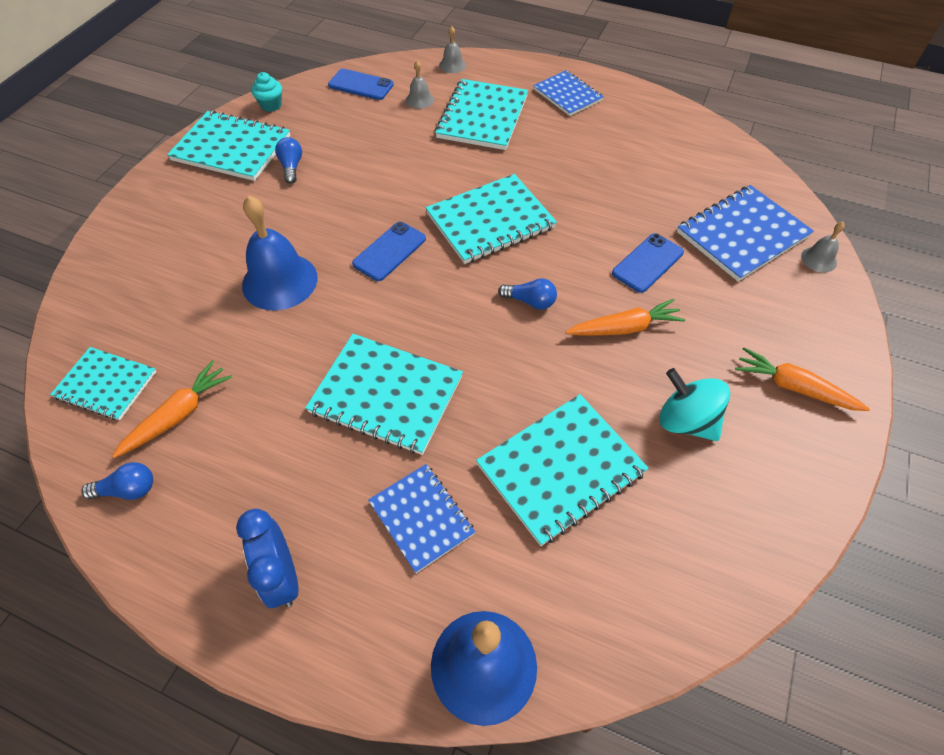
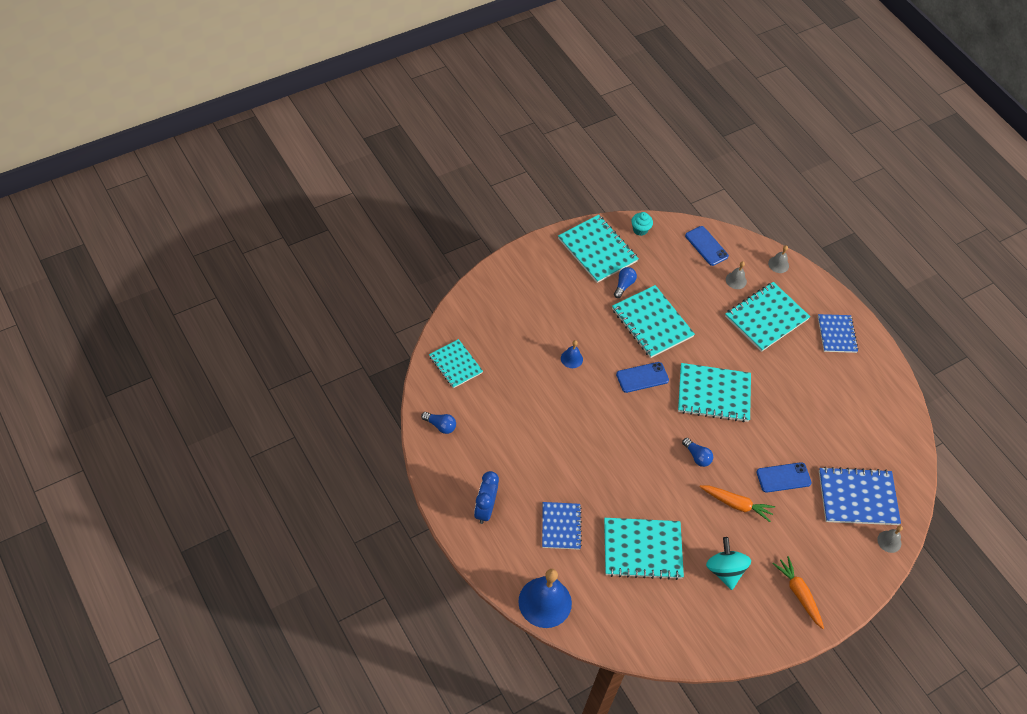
camera: 30 degrees right, 0 degrees up
(179, 414) = (481, 403): orange carrot -> none
(280, 281) = (571, 358): blue bell -> blue bell, size x0.47
(386, 394) = (585, 457): turquoise notebook -> turquoise notebook (652, 323)

